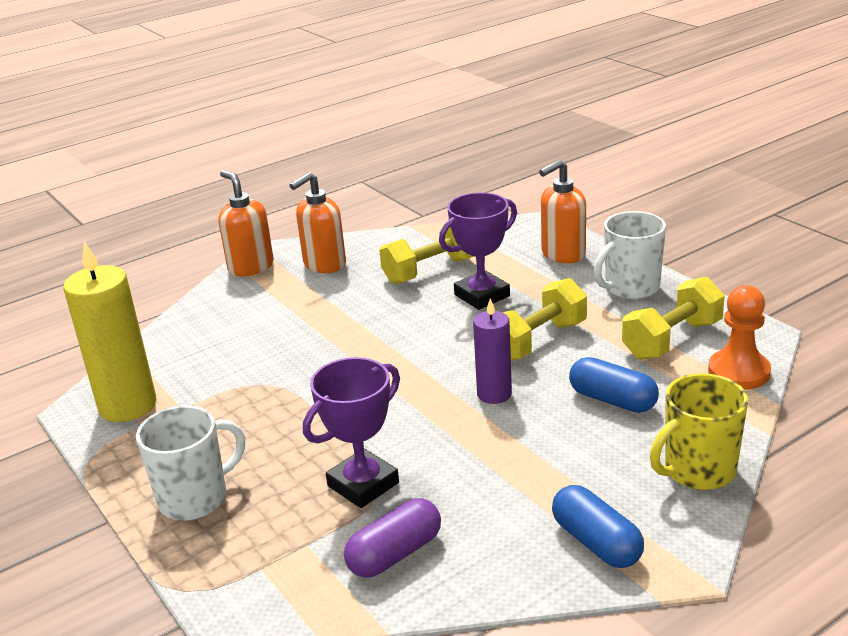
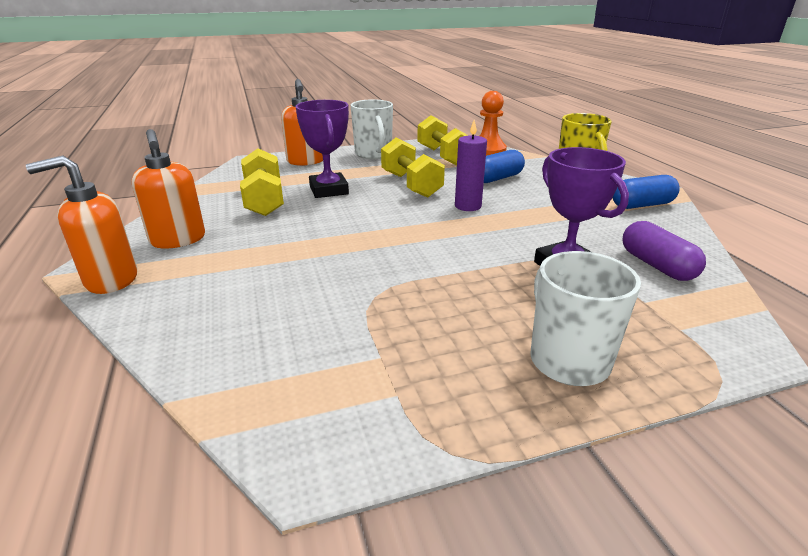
camera: 75 degrees left, 0 degrees up
(128, 405) = (341, 404): yellow candle -> none

